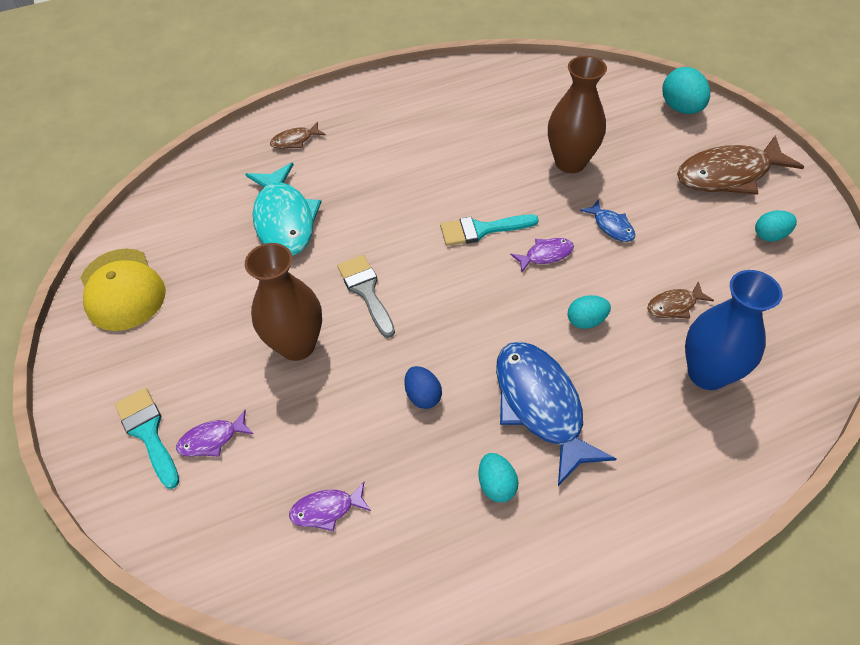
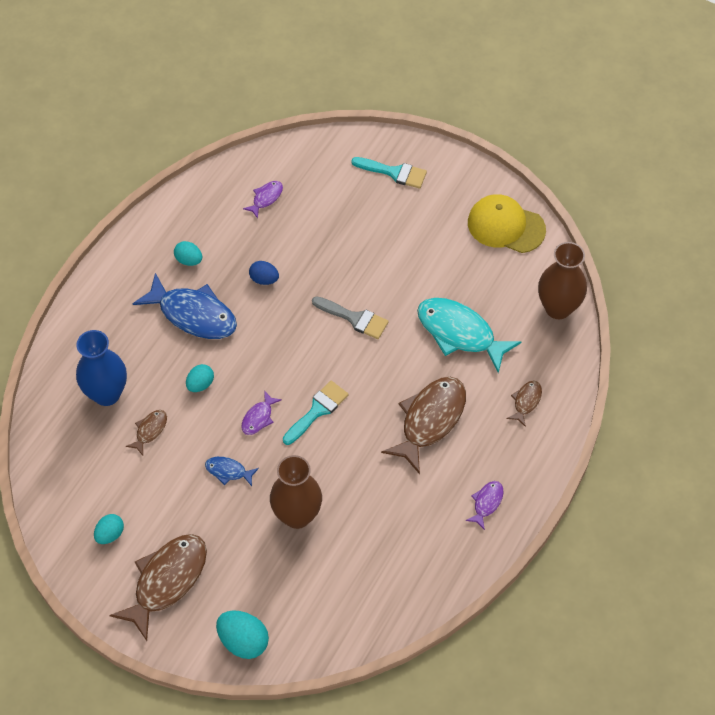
camera: 140 degrees right, 5 degrees up
(212, 439) = (357, 190): purple fish -> purple fish (486, 503)
(297, 345) = (363, 261): brown vase -> brown vase (558, 308)
(387, 169) = (430, 420): none -> brown fish

